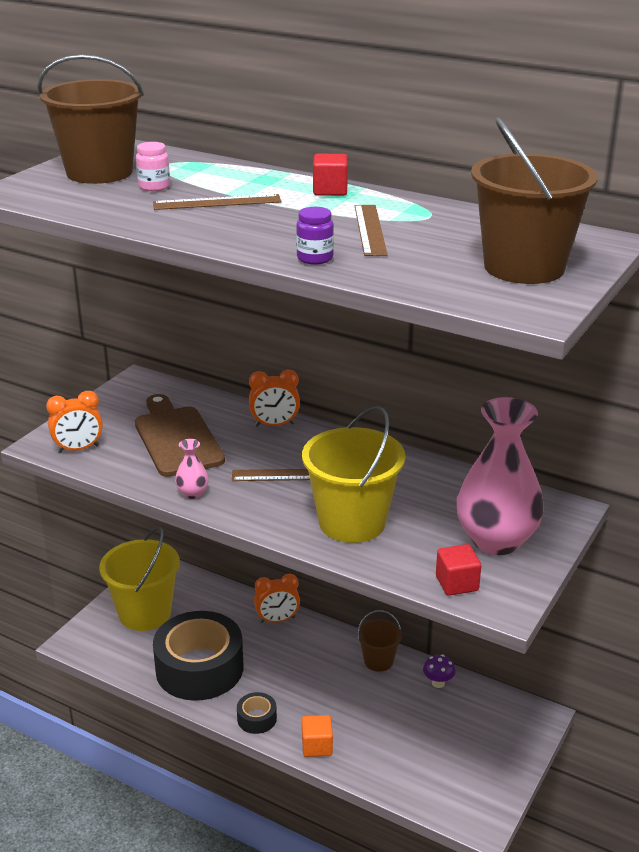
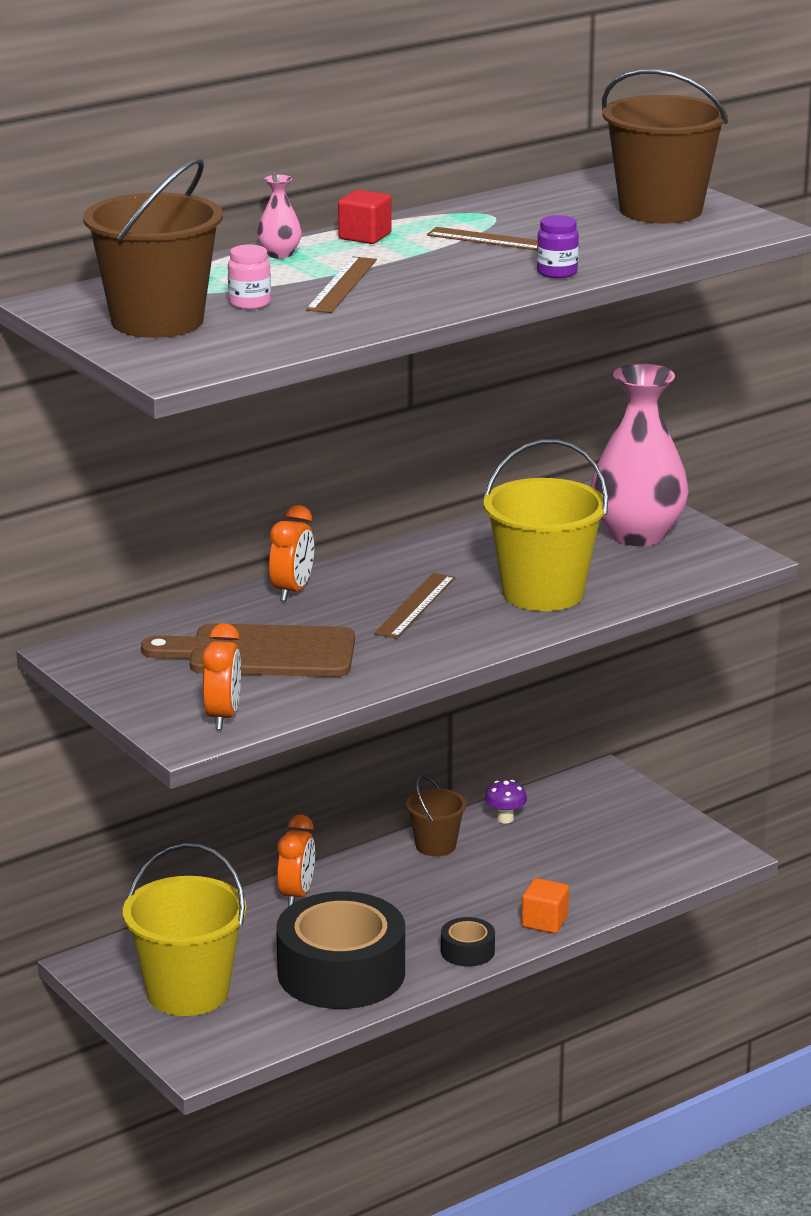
camera: 65 degrees left, 5 degrees down
(192, 493) = (402, 664): pink vase -> pink vase (279, 254)
(457, 583) = (692, 569): red cube -> none

